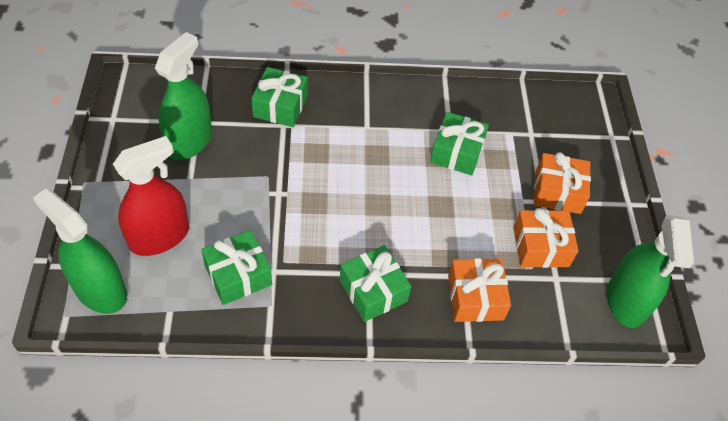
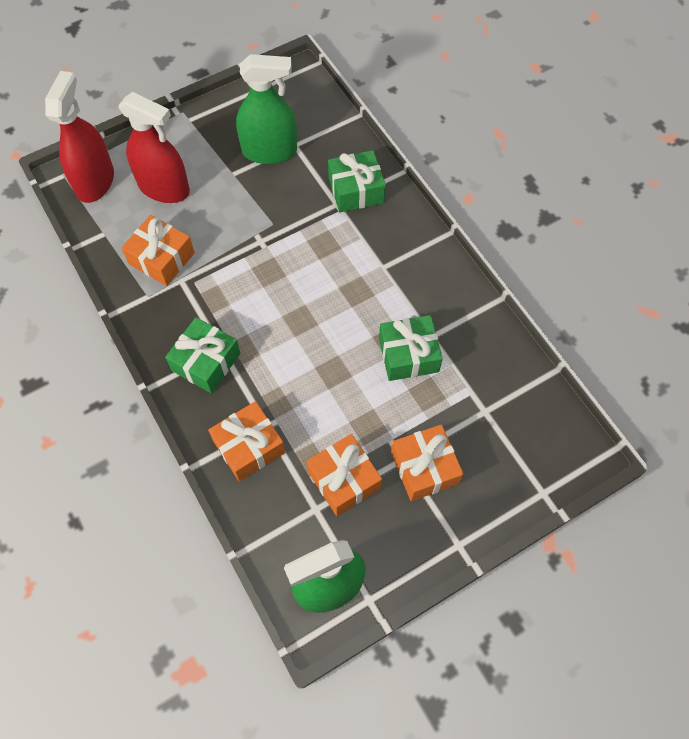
camera: 65 degrees right, 10 degrees up
(100, 290) = (95, 181): green spray bottle -> red spray bottle
(238, 275) = (161, 258): green gift -> orange gift

